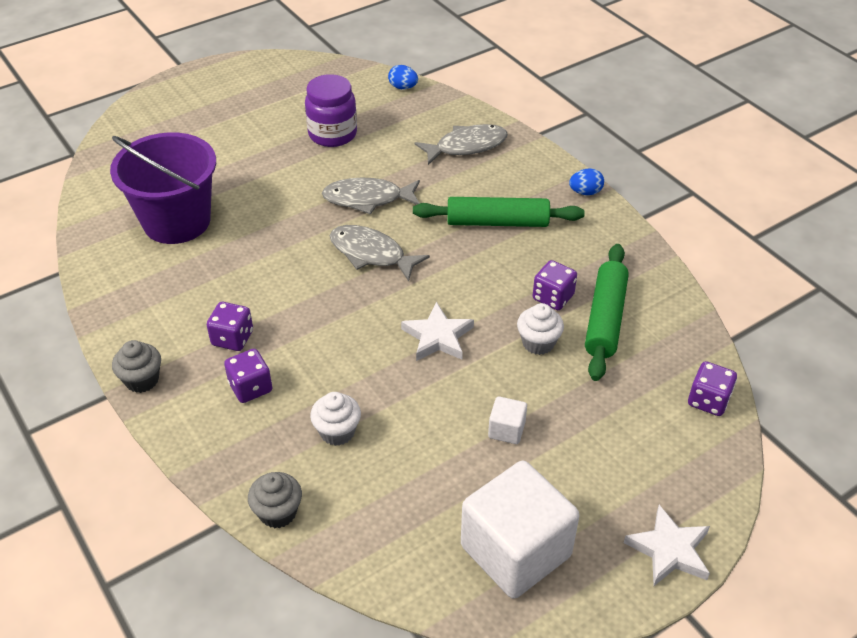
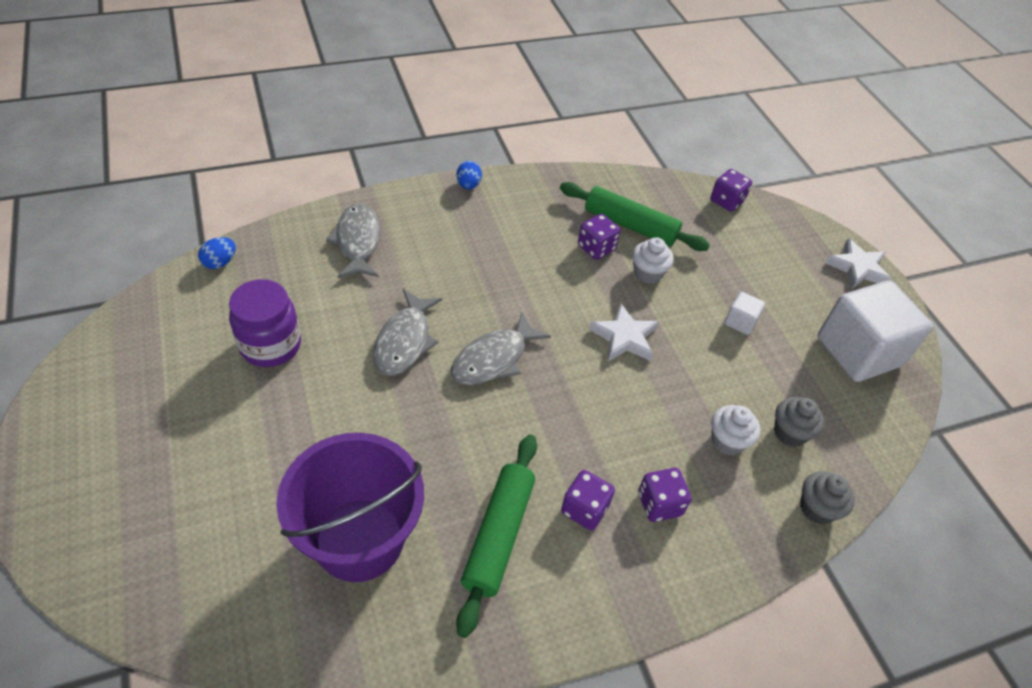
camera: 80 degrees left, 5 degrees up
(142, 380) = (628, 613): grey cupcake -> grey cupcake (789, 433)
(497, 222) = (484, 253): green rolling pin -> green rolling pin (498, 535)

